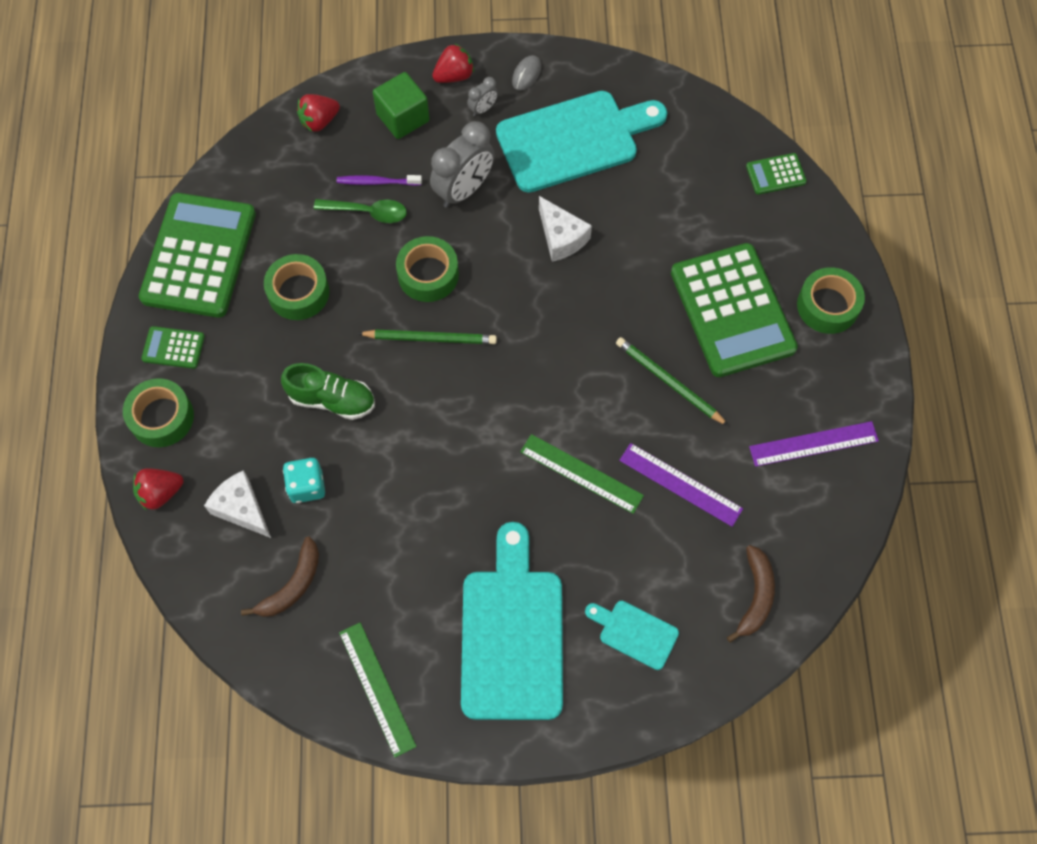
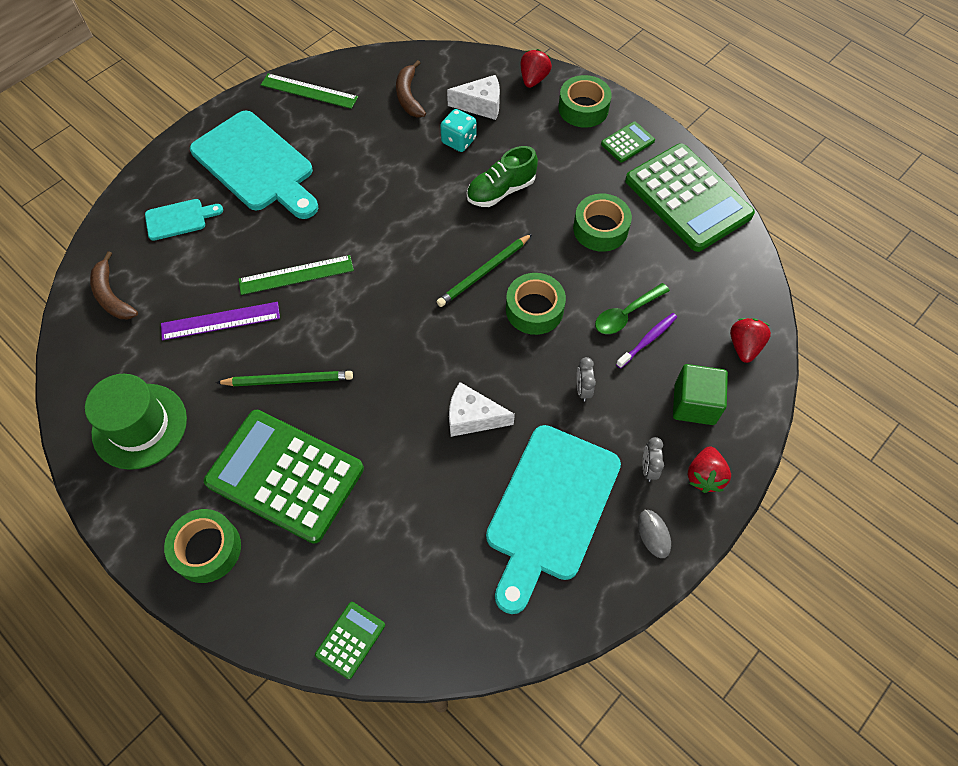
camera: 135 degrees right, 5 degrees down
(464, 190) = (583, 389): grey clock -> grey clock, size x0.48
(813, 443) = (140, 426): purple ruler -> green hat

